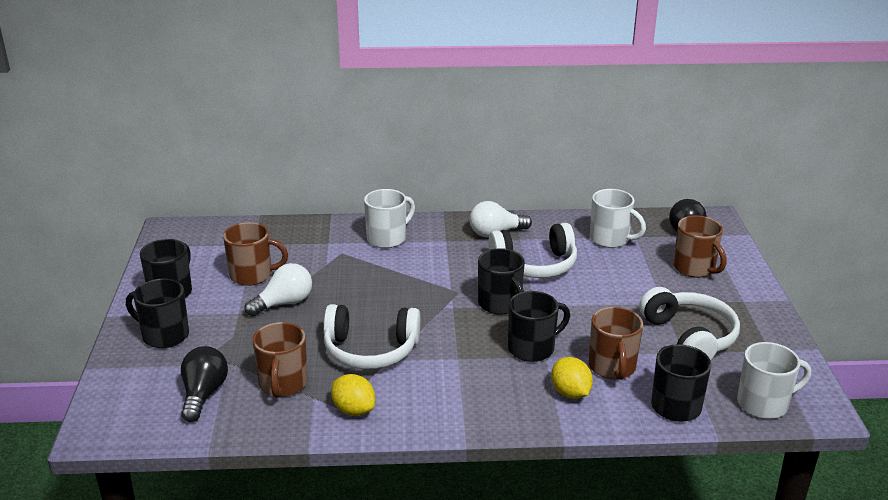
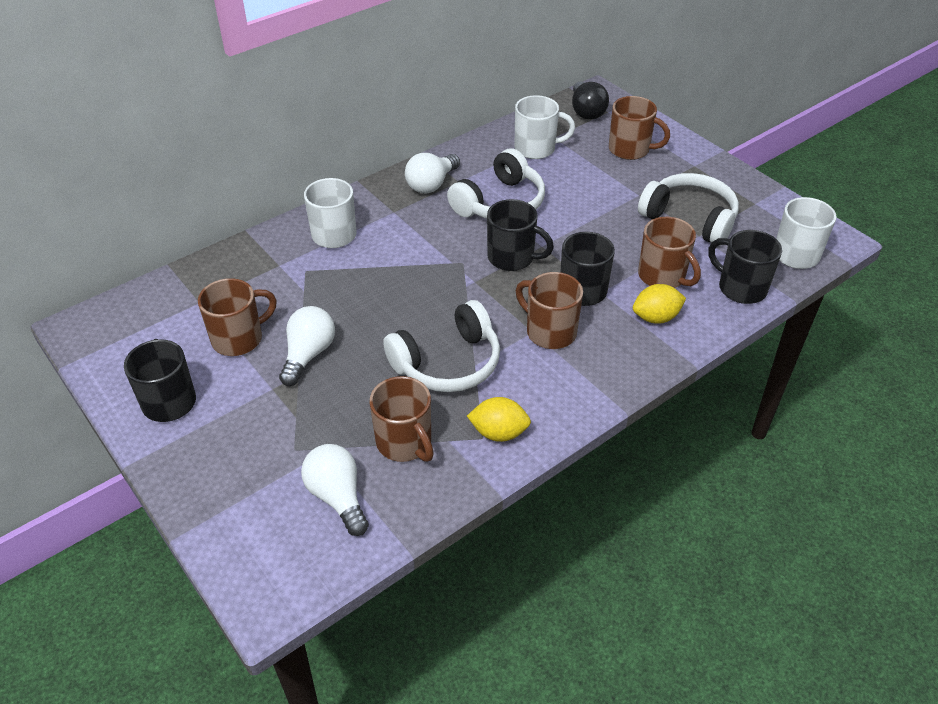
camera: 35 degrees left, 15 degrees up
(164, 335) = (219, 455): black mug -> none
(203, 394) = (337, 497): black light bulb -> white light bulb
(470, 364) = (549, 332): none -> brown mug
(570, 393) = (656, 317): yellow lemon -> yellow lemon turned 45 degrees counterclockwise

